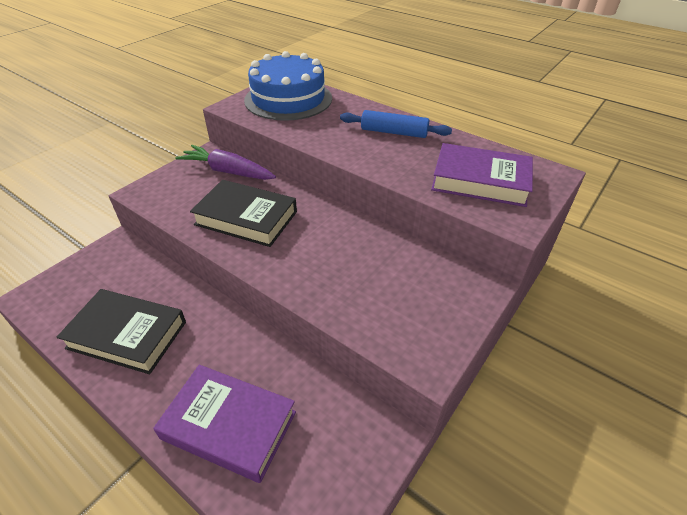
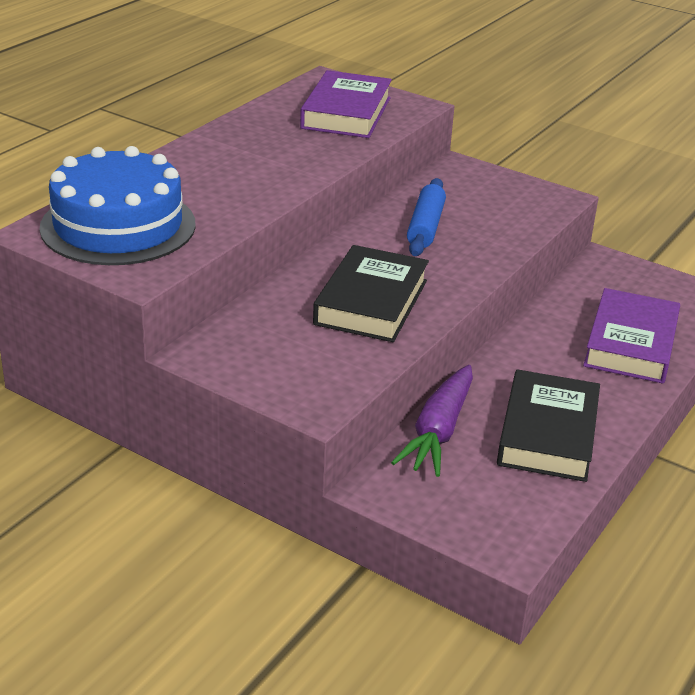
camera: 95 degrees left, 10 degrees down
(228, 171) = (253, 328): purple carrot -> purple carrot (438, 431)
(394, 132) = (235, 150): blue rolling pin -> blue rolling pin (425, 227)

